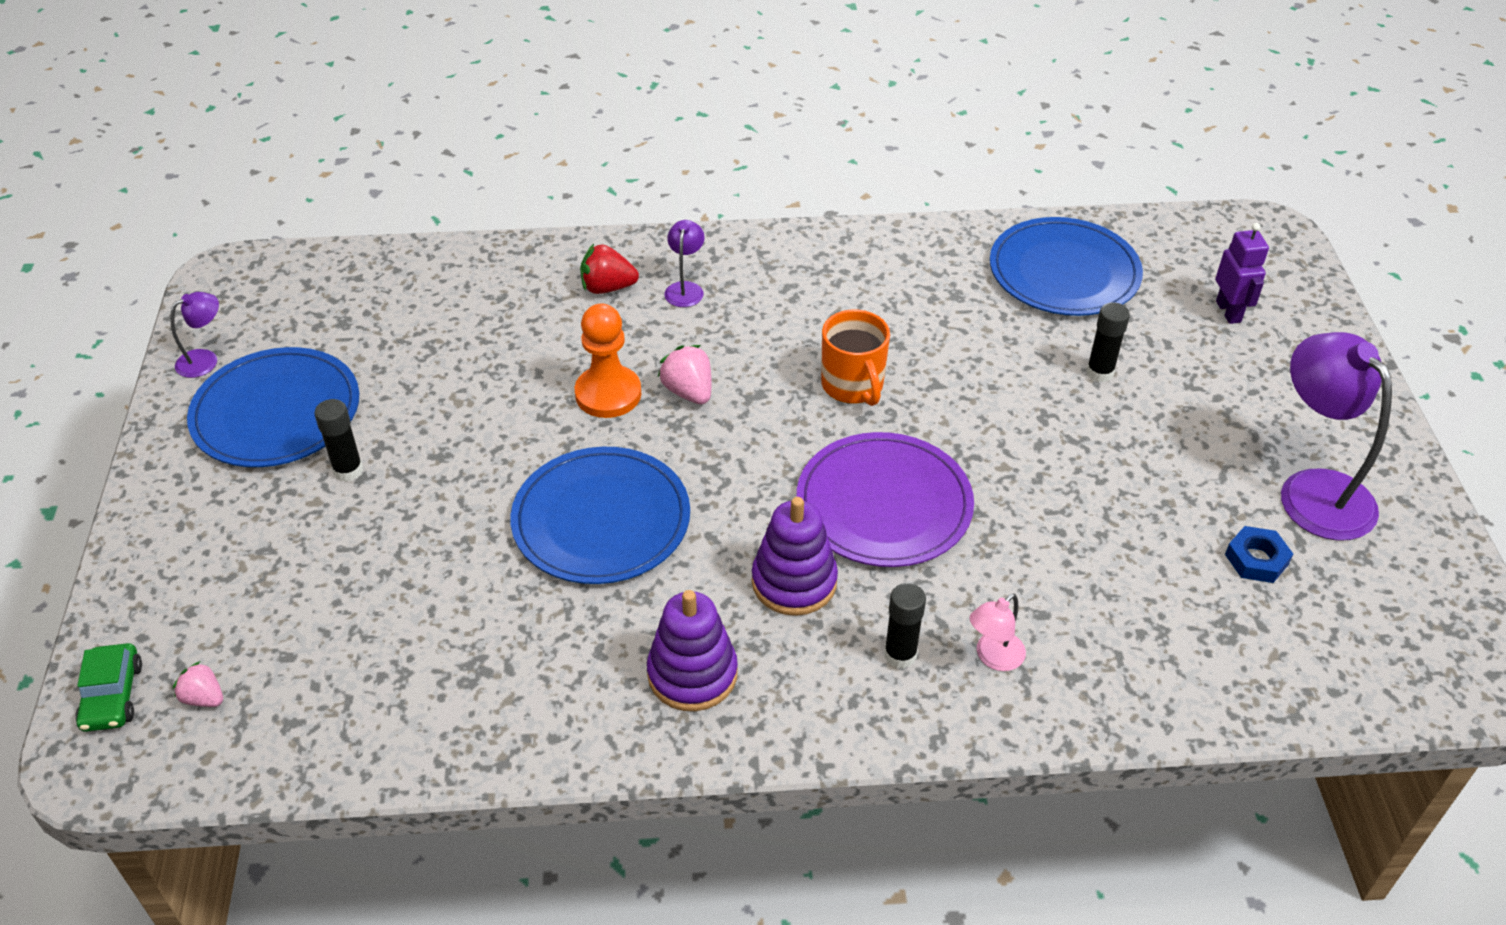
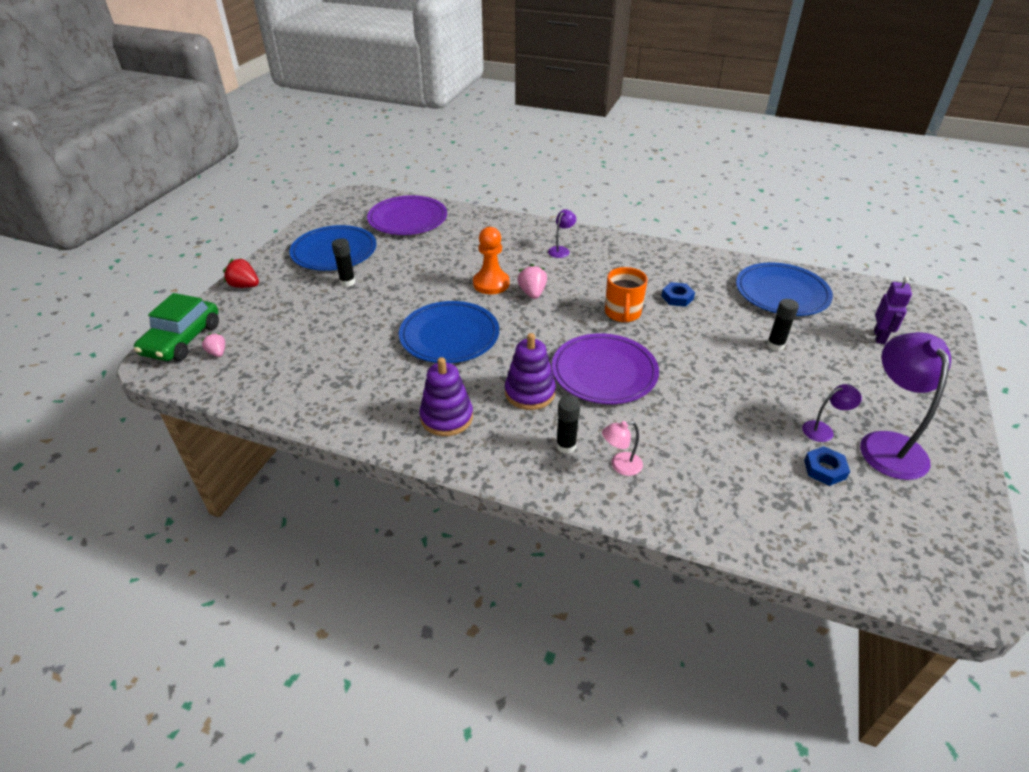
camera: 25 degrees right, 5 degrees down
(112, 696) = (182, 340): green car -> green car, size x1.74
(205, 360) = (320, 224): purple lamp -> purple lamp (823, 430)
(370, 299) = (408, 219): none -> purple plate
(607, 288) = (522, 240): red strawberry -> red strawberry (244, 286)
(919, 329) = (677, 297): none -> blue nut

